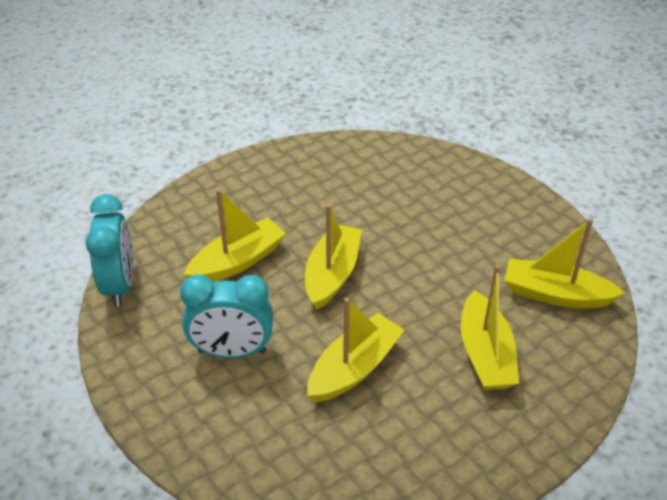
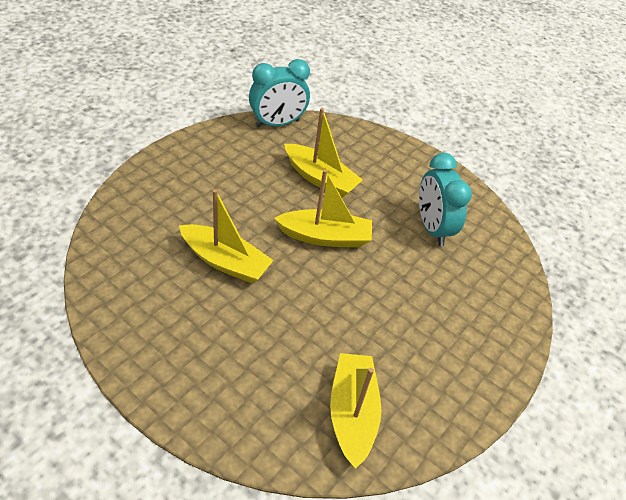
camera: 70 degrees right, 5 degrees up
(232, 351) = (228, 189): turquoise clock -> turquoise clock (432, 228)
(485, 354) = (259, 353): yellow boat -> none

